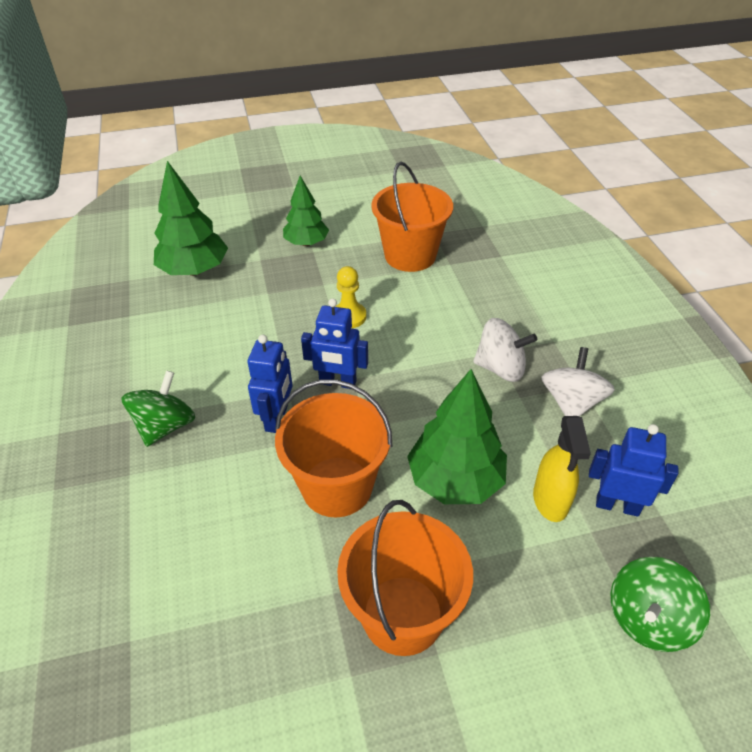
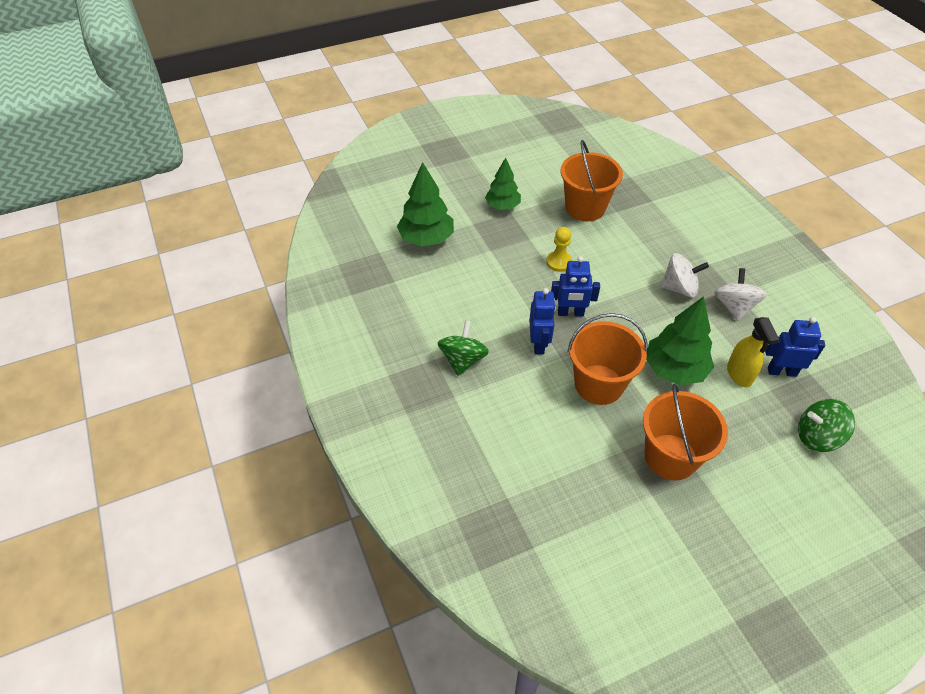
camera: 10 degrees left, 5 degrees up
(648, 619) = (817, 437): green spinning top -> green spinning top turned 60 degrees clockwise

